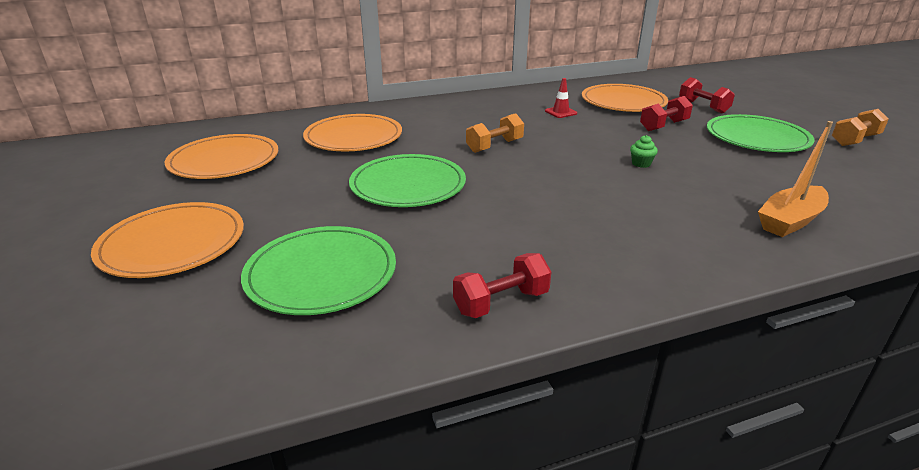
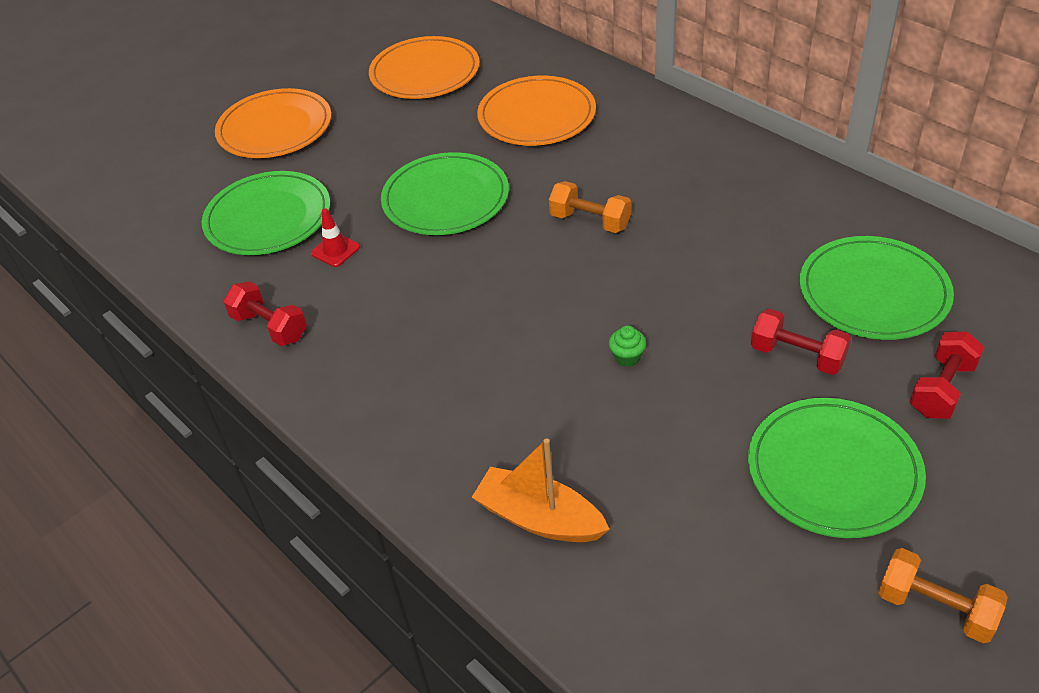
camera: 70 degrees right, 15 degrees up
(560, 112) = (762, 241): red traffic cone -> red traffic cone (335, 250)
(623, 102) = (873, 292): orange plate -> green plate

